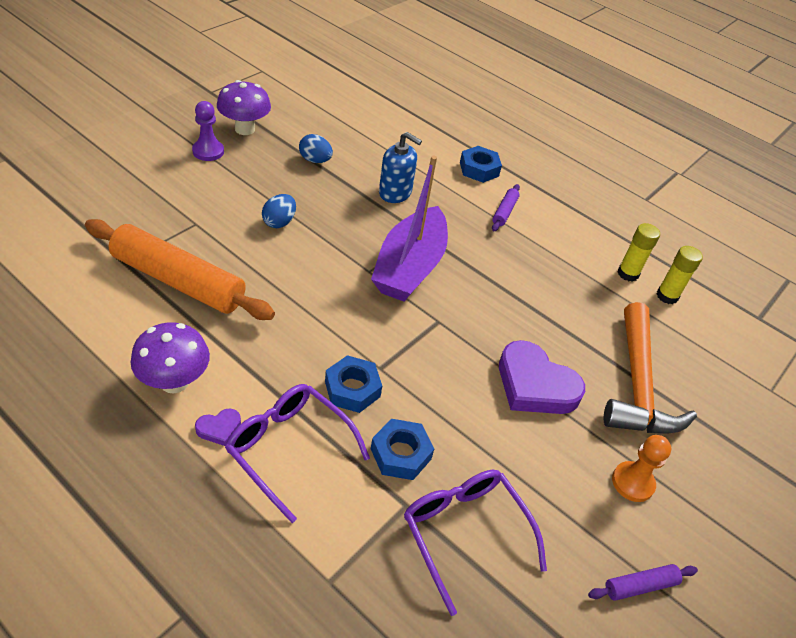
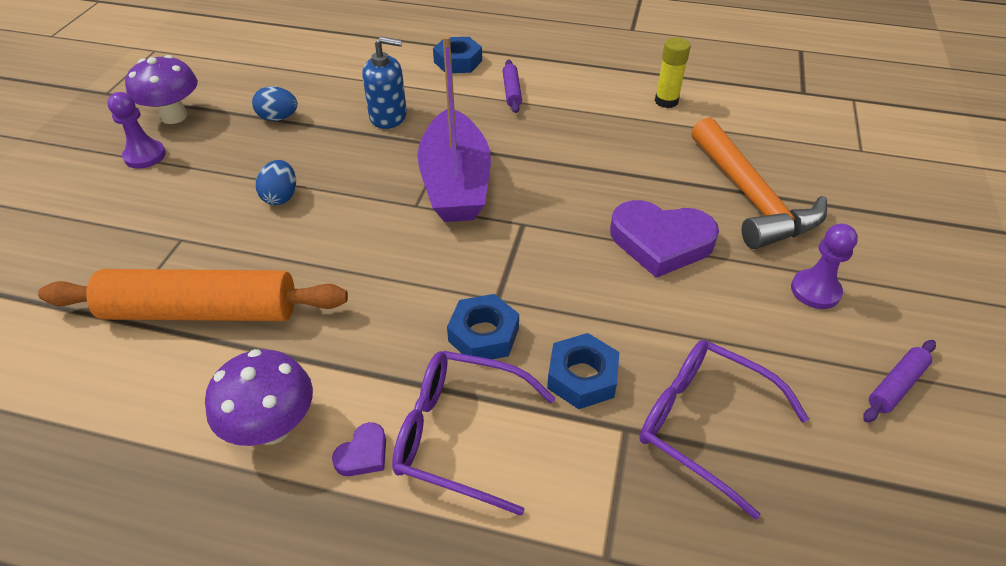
camera: 20 degrees left, 0 degrees up
(632, 482) = (815, 291): orange pawn -> purple pawn
(667, 296) = (714, 106): yellow glue stick -> none

